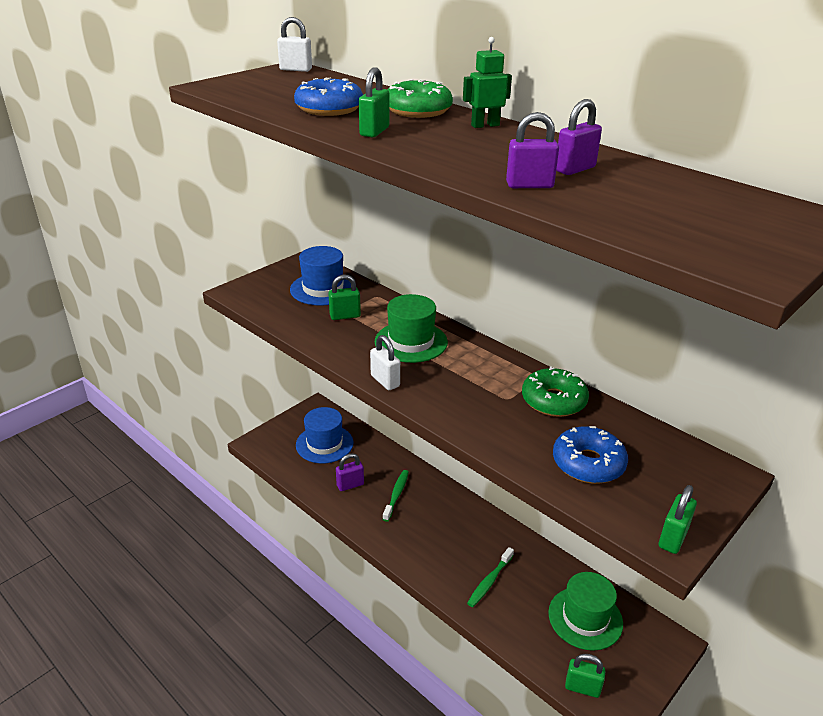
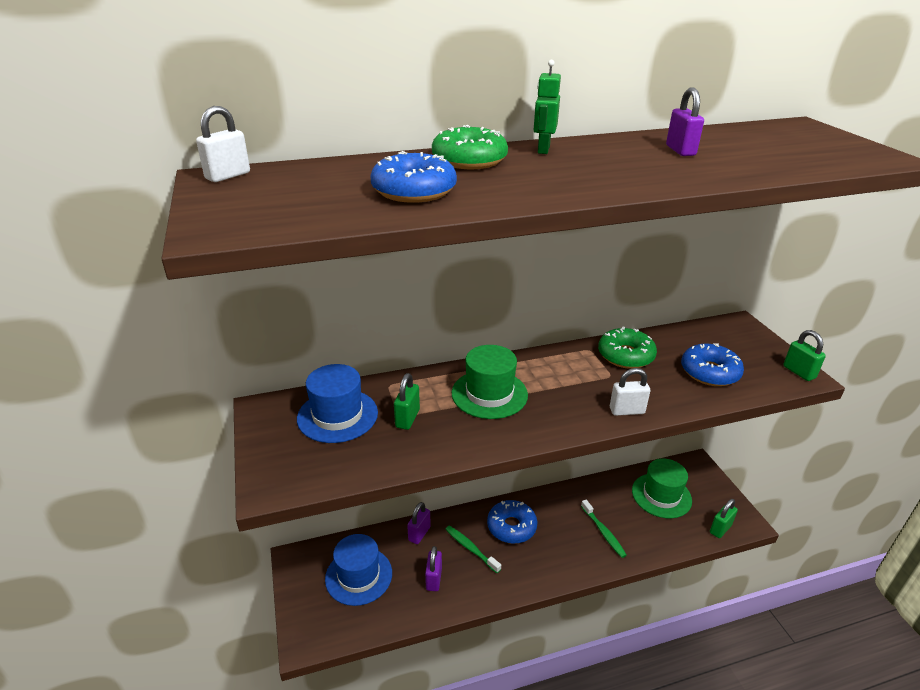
camera: 60 degrees left, 0 degrees up
(374, 132) = (518, 189): green padlock -> none
(385, 381) = (543, 432): white padlock -> white padlock (627, 411)
(441, 512) = (511, 527): none -> blue donut
(529, 185) = (711, 171): purple padlock -> purple padlock (419, 534)

